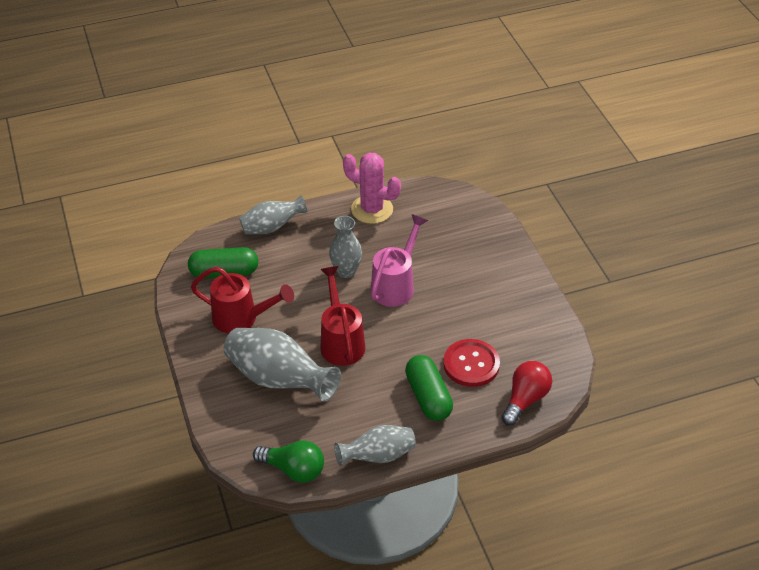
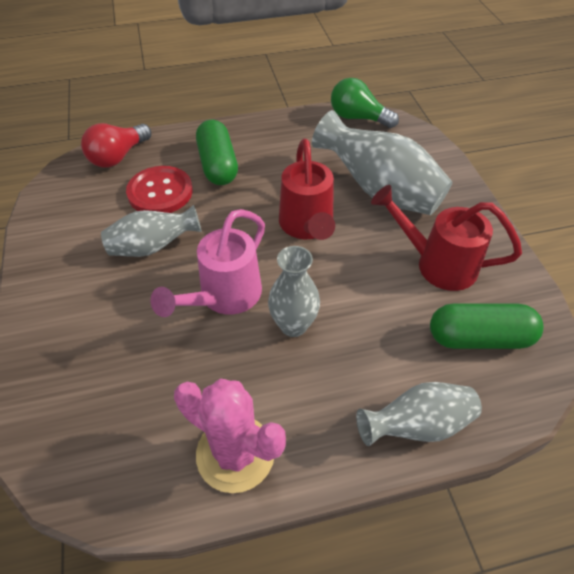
camera: 175 degrees left, 5 degrees up
(378, 456) = (278, 123): grey vase -> grey vase (153, 247)

